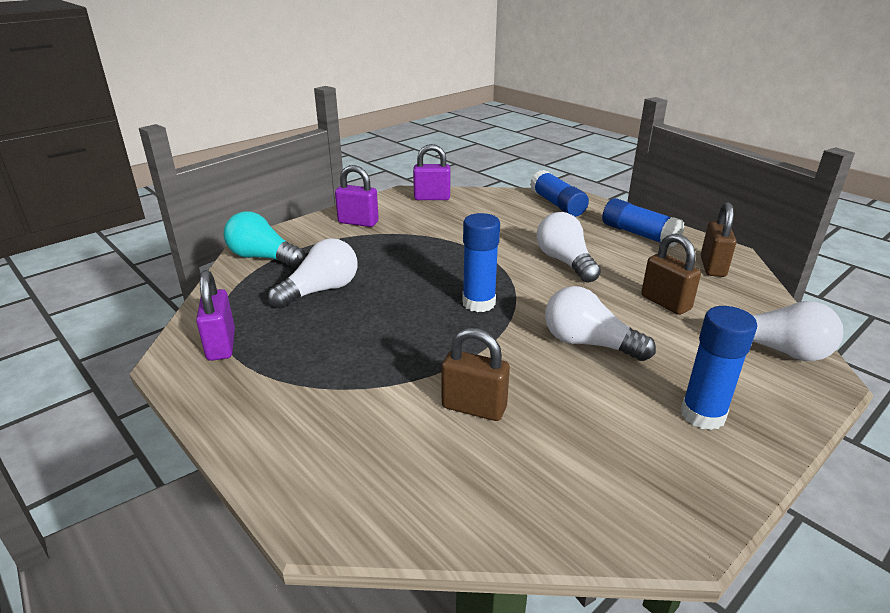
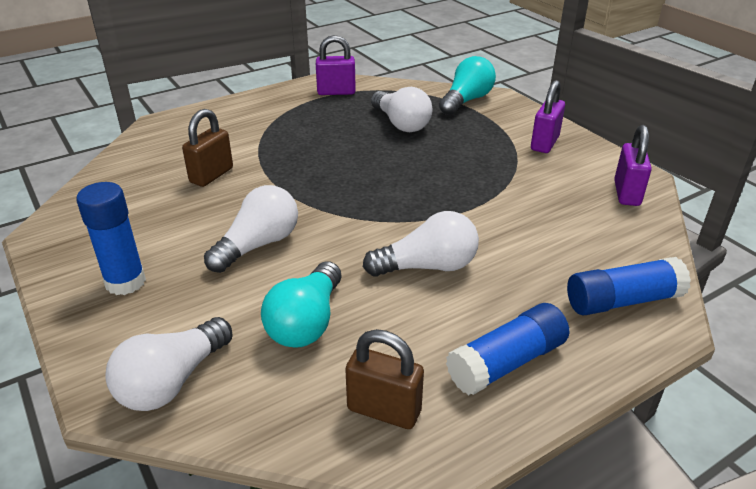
camera: 100 degrees right, 5 degrees up
(478, 303) = (353, 195): blue glue stick -> none
(665, 303) = (306, 322): brown padlock -> turquoise light bulb

